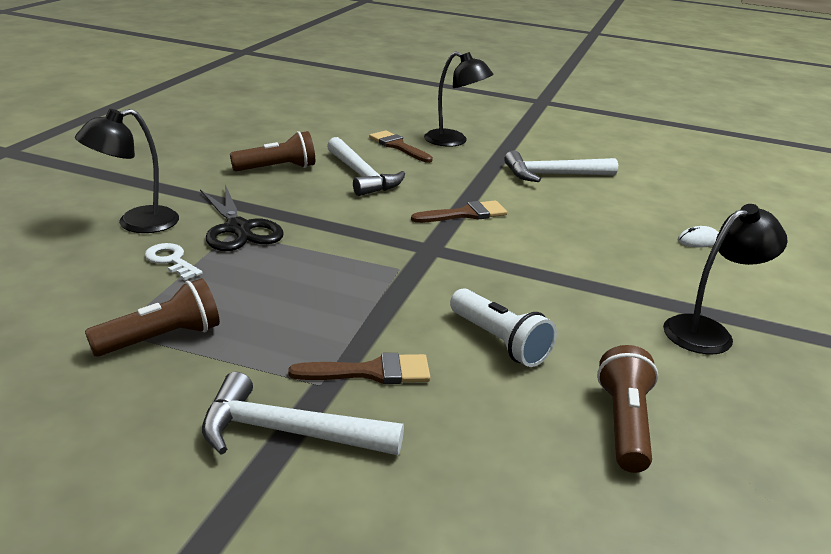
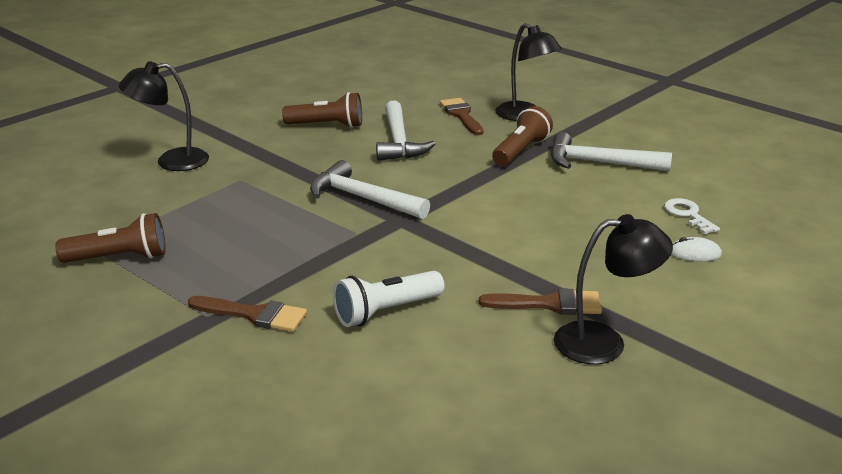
camera: 25 degrees right, 0 degrees up
(171, 260) = (174, 196): white key -> white key (688, 214)
(238, 229) = (248, 177): black scissors -> none
(288, 432) = (152, 346): white hammer -> white hammer (362, 198)
(465, 214) = (465, 191): brown brush -> brown brush (549, 304)
(499, 341) = (386, 311): white flashlight -> white flashlight turned 75 degrees clockwise
(624, 424) = (431, 402): brown flashlight -> brown flashlight (520, 151)

